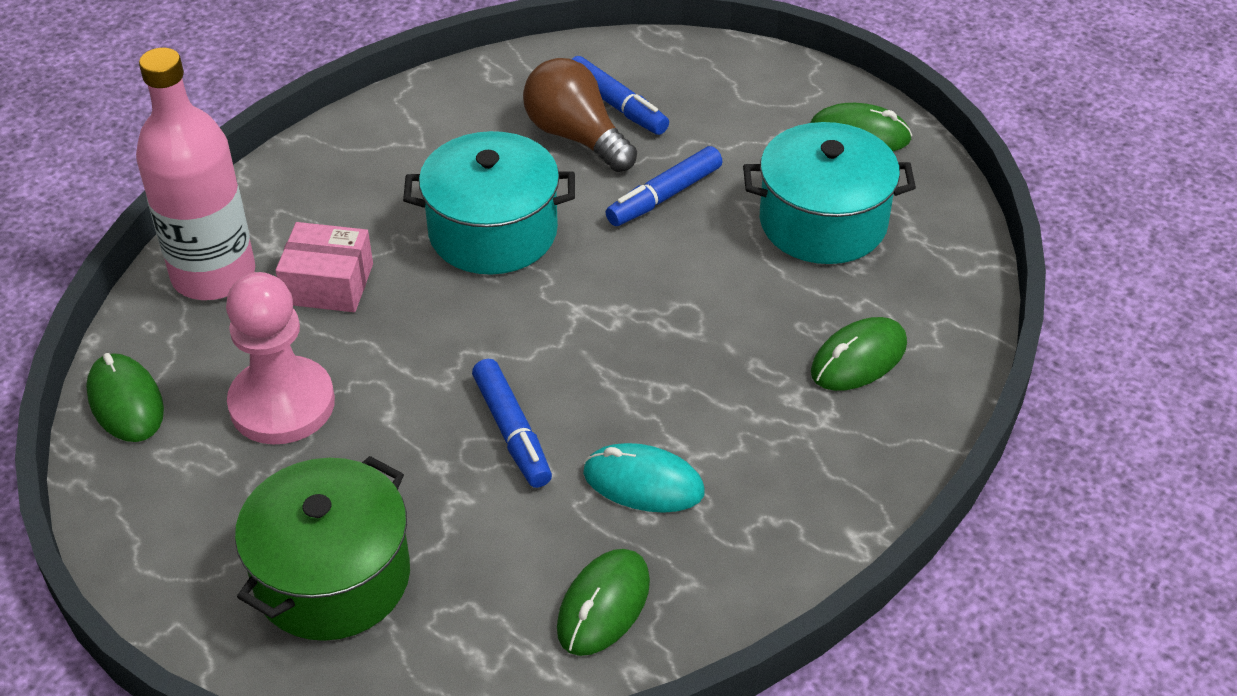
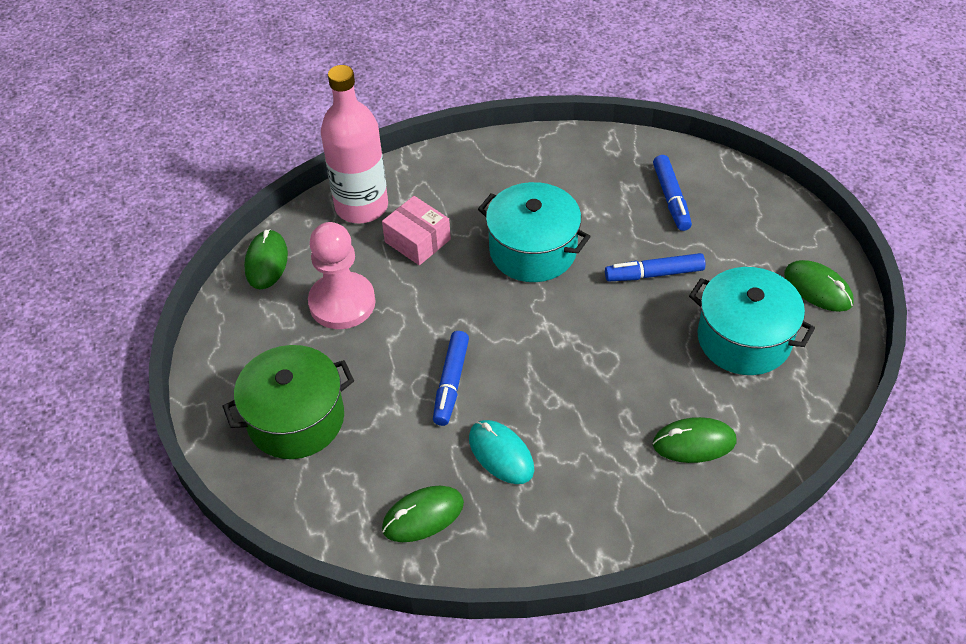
camera: 35 degrees right, 5 degrees up
(576, 136) = (629, 209): brown light bulb -> none

